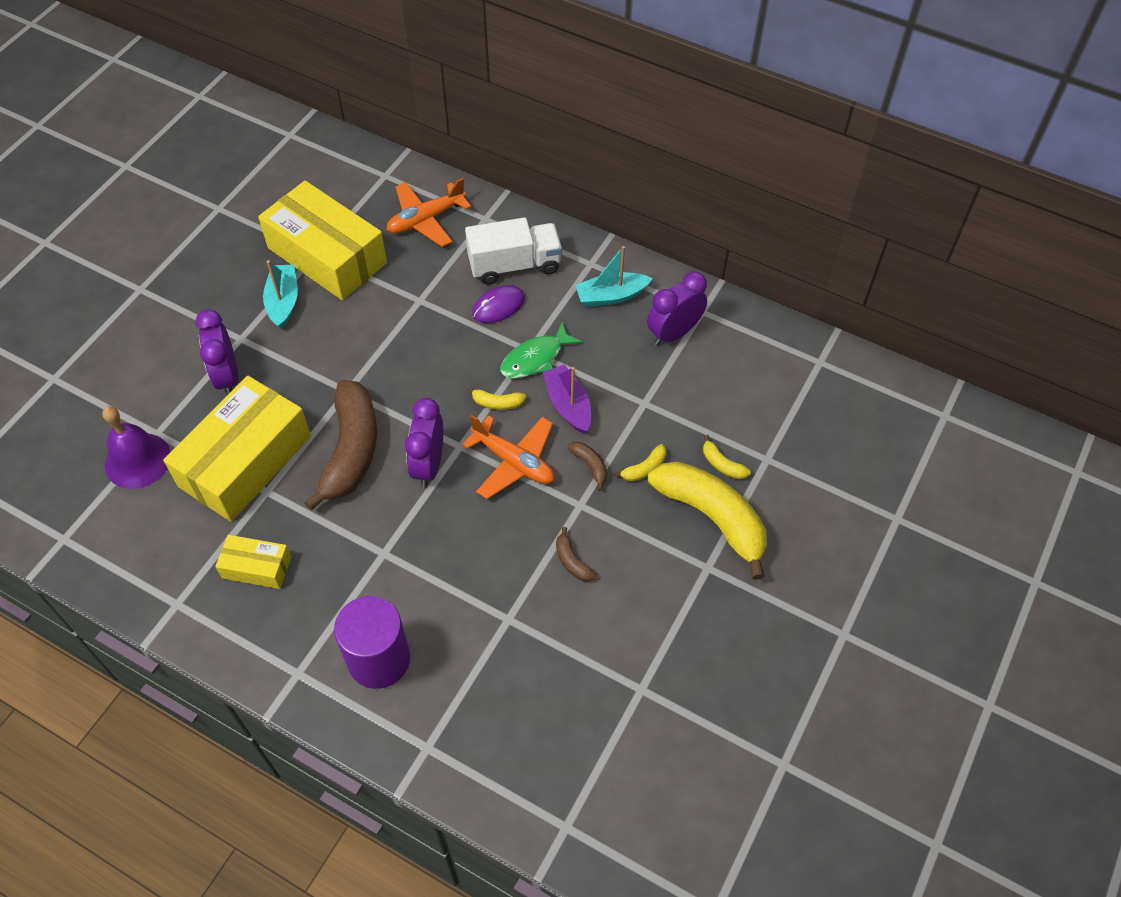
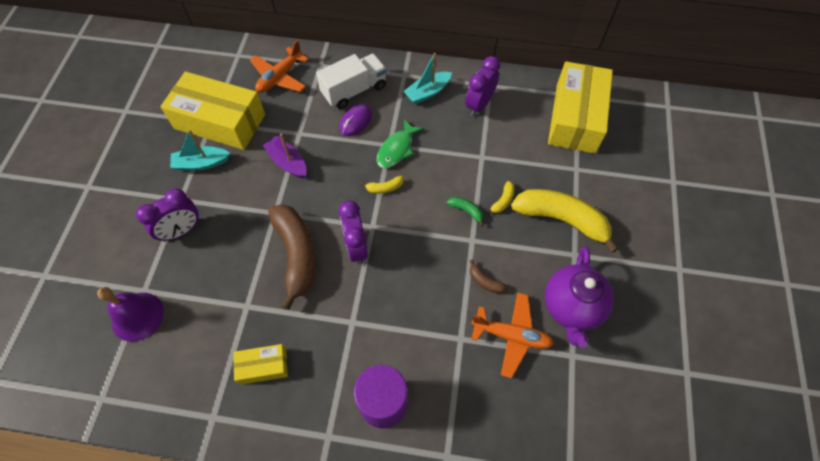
camera: 20 degrees left, 5 degrees up
(227, 377) = (181, 231): purple clock -> purple clock turned 90 degrees counterclockwise
(245, 461) = (221, 289): yellow box -> yellow box (575, 118)
(283, 301) = (201, 163): turquoise boat -> turquoise boat turned 75 degrees counterclockwise
(514, 462) = (414, 225): orange plane -> orange plane (511, 336)
(568, 405) = (433, 174): purple boat -> purple boat (287, 162)
(590, 466) = (466, 211): brown banana -> green banana
(670, 631) = (571, 307): none -> purple teapot
(722, 464) = (550, 182): yellow banana -> none

